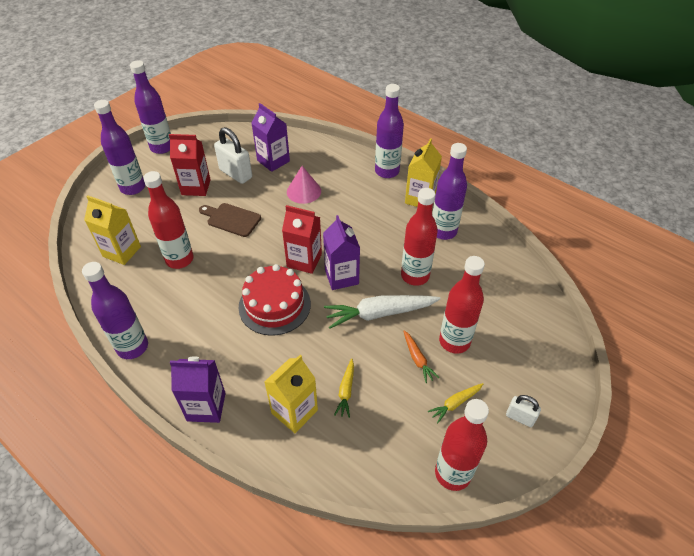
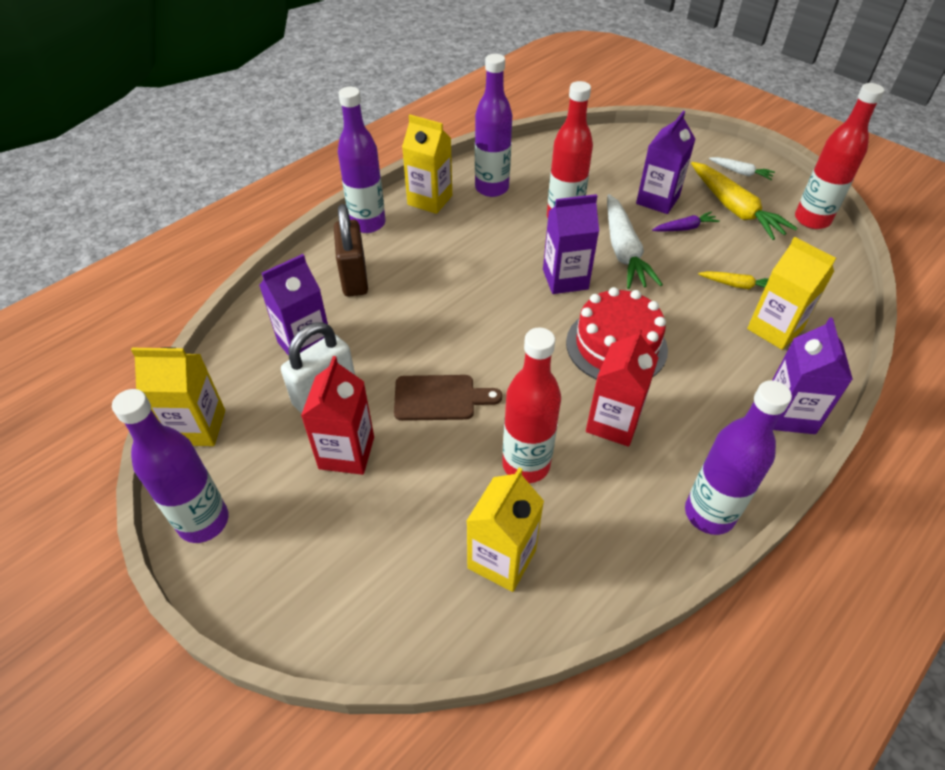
camera: 85 degrees left, 0 degrees up
(133, 187) = (321, 563): purple bottle -> none
(217, 134) = (198, 427): none -> yellow carton
(231, 219) = (439, 398): brown cutting board -> brown cutting board turned 120 degrees counterclockwise
(304, 191) = (390, 310): pink cone -> none
(304, 260) = (535, 314): red carton -> red carton (613, 423)
(331, 172) = (354, 278): none -> brown padlock
(417, 359) = (685, 228): orange carrot -> purple carrot
(454, 341) = (657, 200): red bottle -> purple carton
(455, 403) = (735, 209): yellow carrot -> yellow carrot, size x1.96
(520, 417) = (741, 172): white padlock -> white carrot

